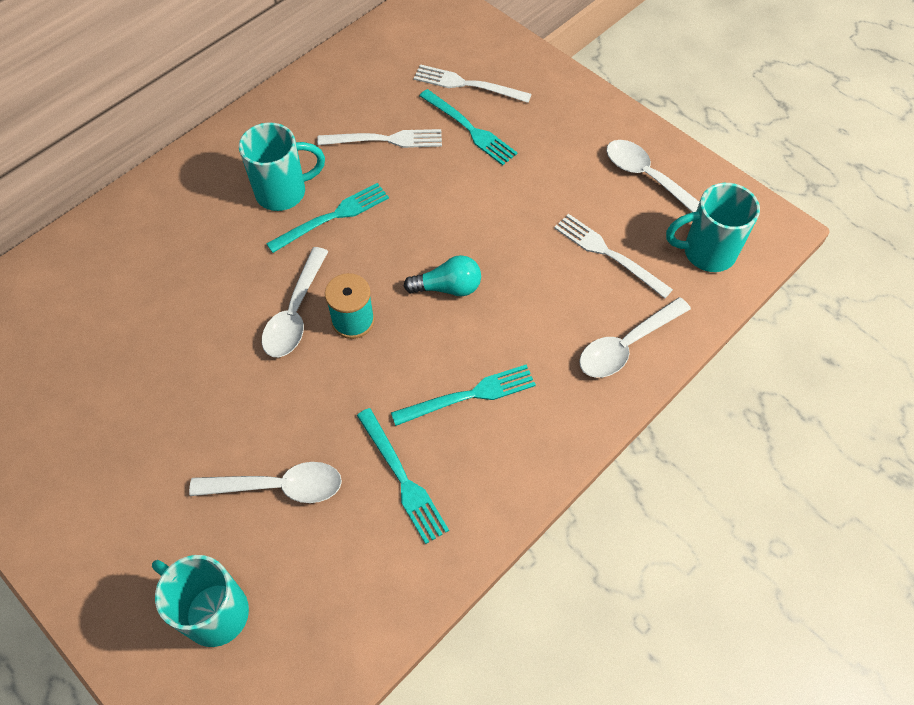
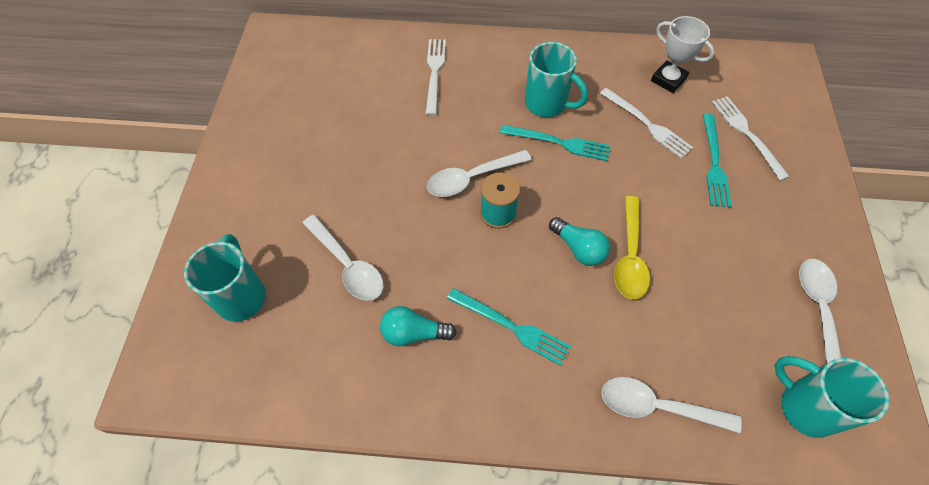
camera: 50 degrees right, 0 degrees up
(359, 87) = (668, 79): none -> white trophy
(402, 478) = (414, 333): turquoise fork -> turquoise light bulb
(491, 257) = (630, 256): none -> yellow spoon
(608, 254) = (720, 333): white fork -> white fork (434, 73)

